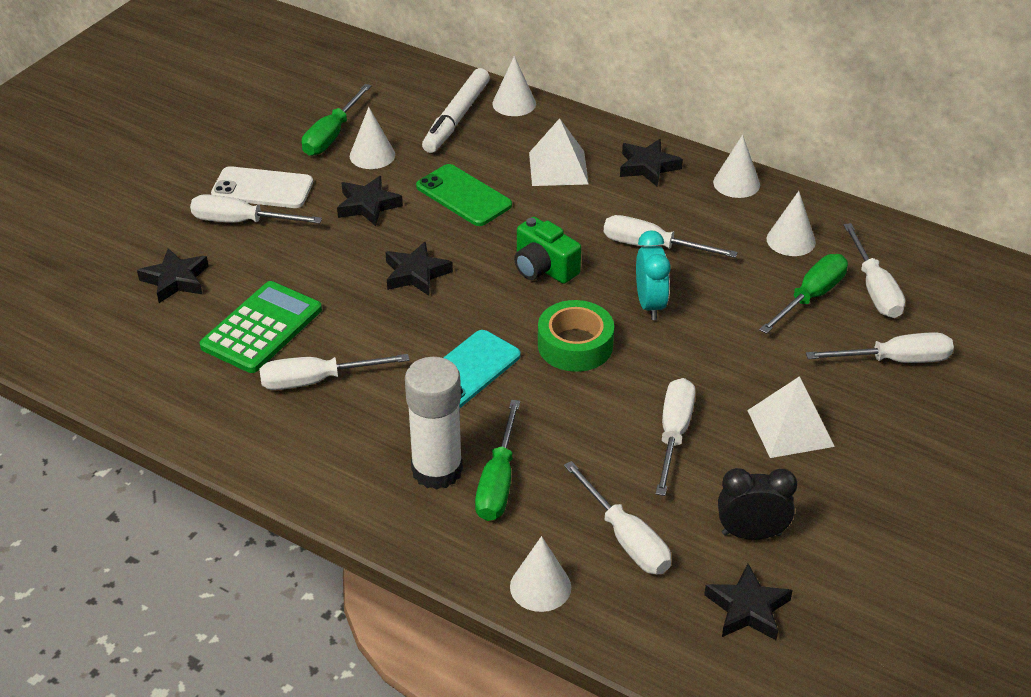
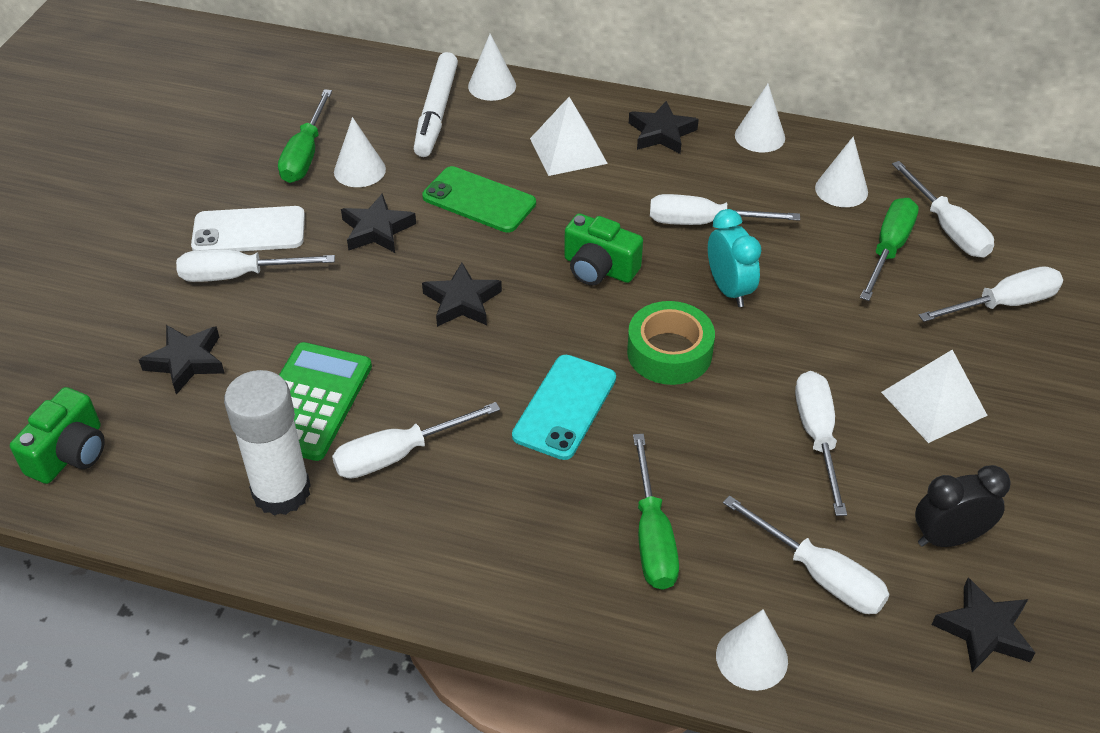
camera: 15 degrees left, 5 degrees up
(62, 331) = (70, 453): none -> green camera
(437, 470) = (578, 537): white glue stick -> white glue stick (281, 491)

